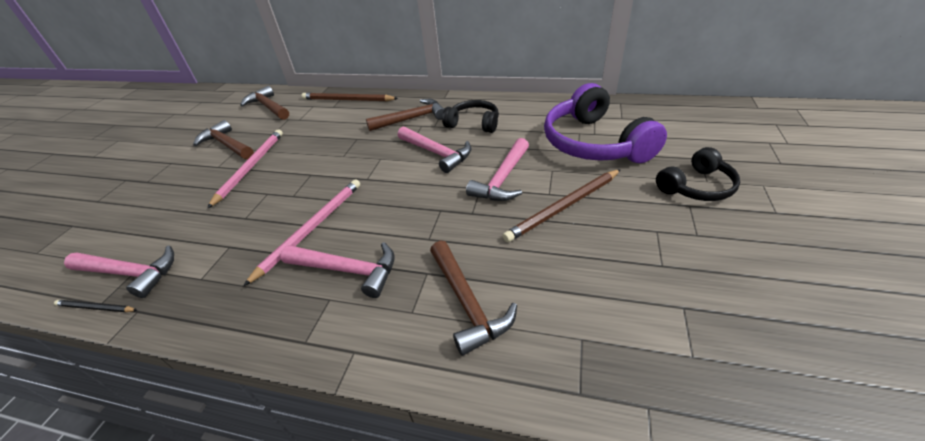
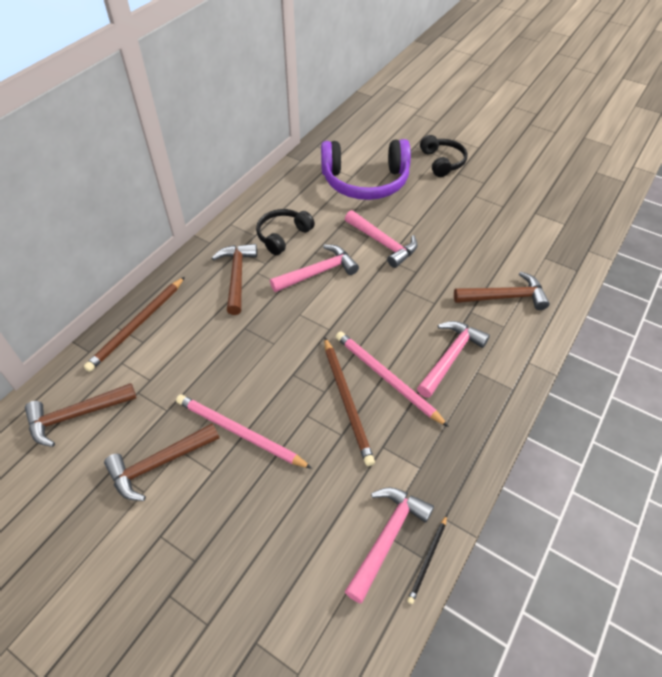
camera: 75 degrees left, 10 degrees up
(563, 207) = (433, 224): brown pencil -> brown pencil (347, 401)

